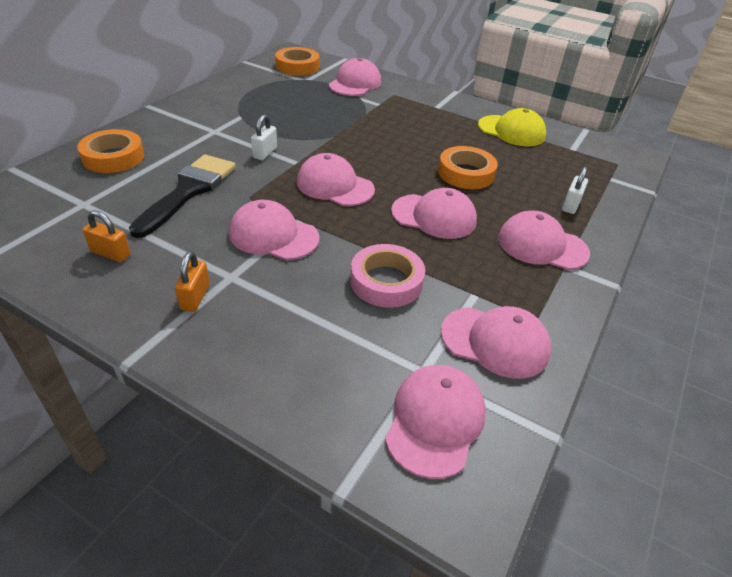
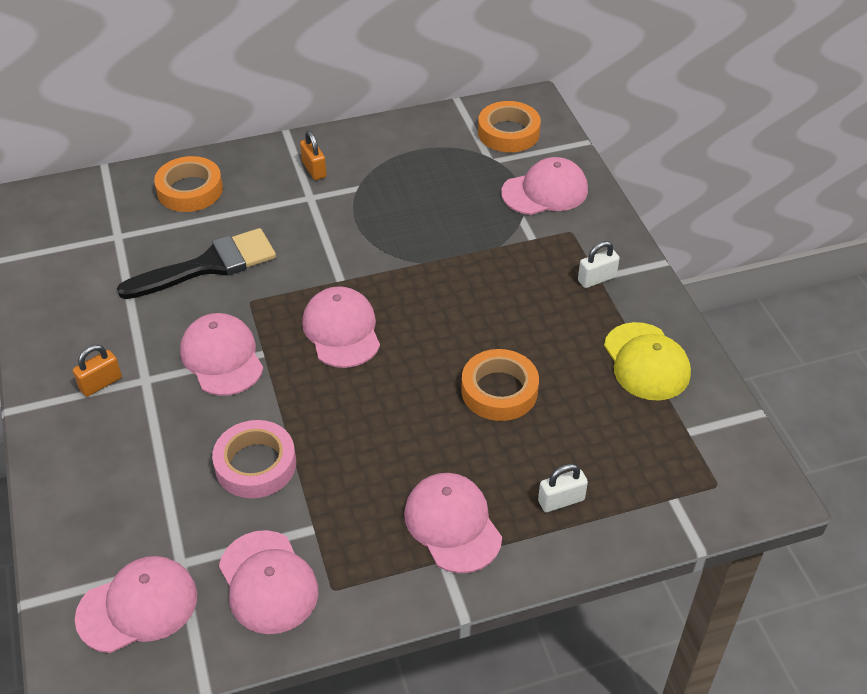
camera: 45 degrees right, 5 degrees up
(110, 253) = (87, 303): orange padlock -> orange padlock (314, 169)
(265, 153) = (324, 252): white padlock -> white padlock (597, 279)
(434, 216) = (390, 423): pink cap -> none

